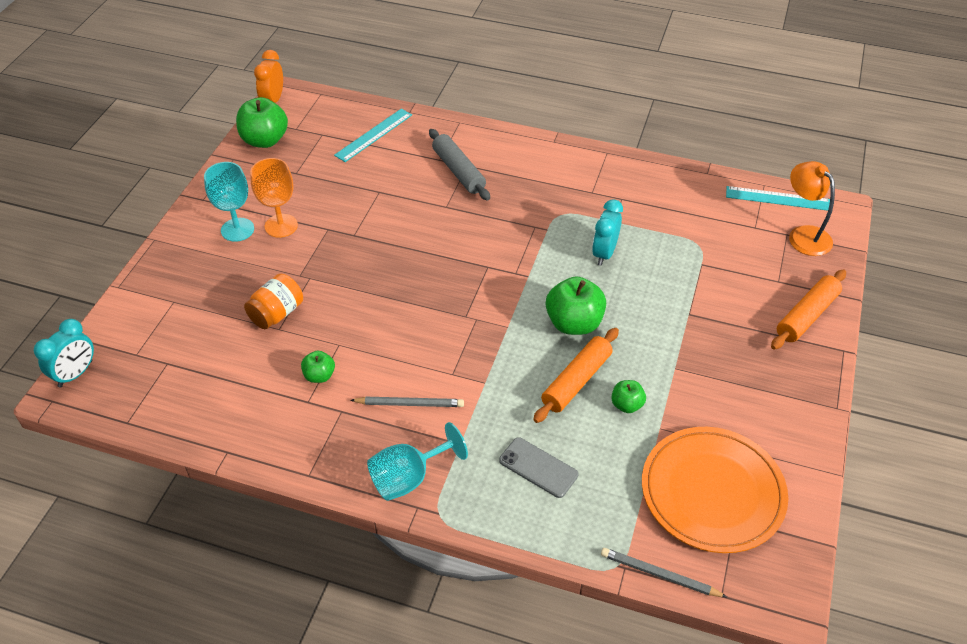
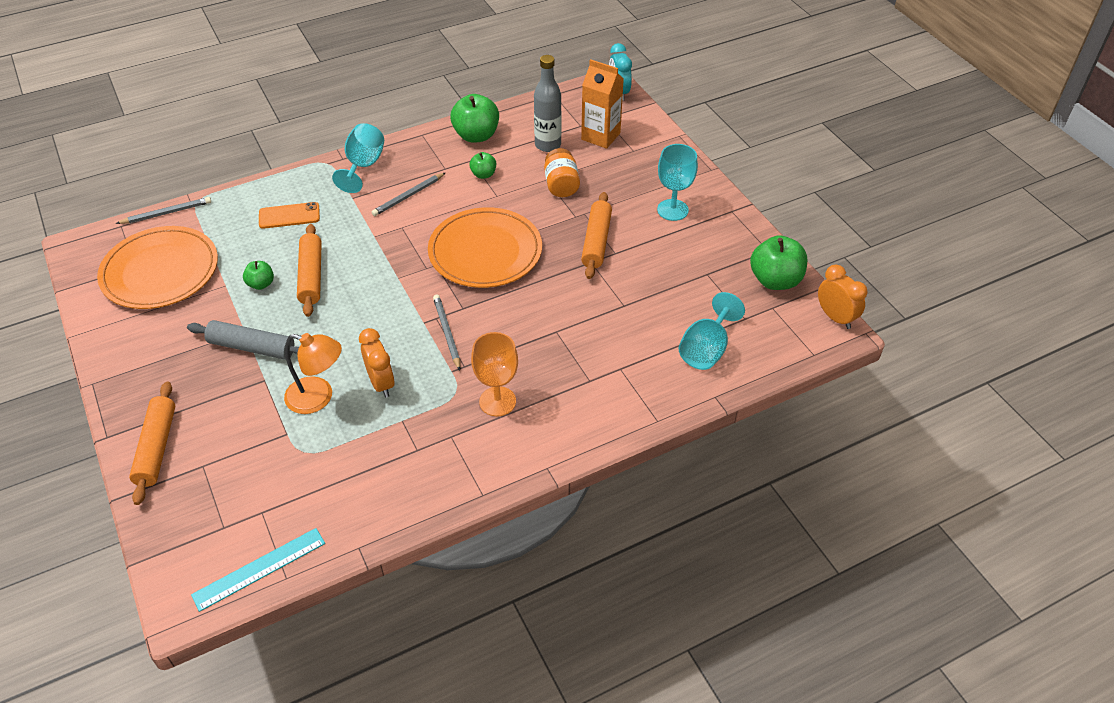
camera: 135 degrees right, 0 degrees up
(171, 337) = (600, 136): none -> orange carton
(225, 364) = (548, 145): none -> grey bottle
(281, 226) = (649, 232): orange goblet -> orange goblet (497, 401)
(327, 246) = (596, 241): none -> orange rolling pin
(373, 135) = (706, 349): turquoise ruler -> turquoise goblet
(415, 299) = (485, 251): none -> orange plate
(459, 171) = (589, 369): grey rolling pin -> grey rolling pin (252, 347)
(520, 256) = (447, 333): none -> grey pencil
(538, 467) = (289, 216): grey phone -> orange phone
(574, 323) = (351, 311): green apple -> green apple (476, 135)
(604, 253) = (381, 383): turquoise clock -> orange clock
(803, 235) = (205, 539): orange lamp -> orange lamp (318, 398)

